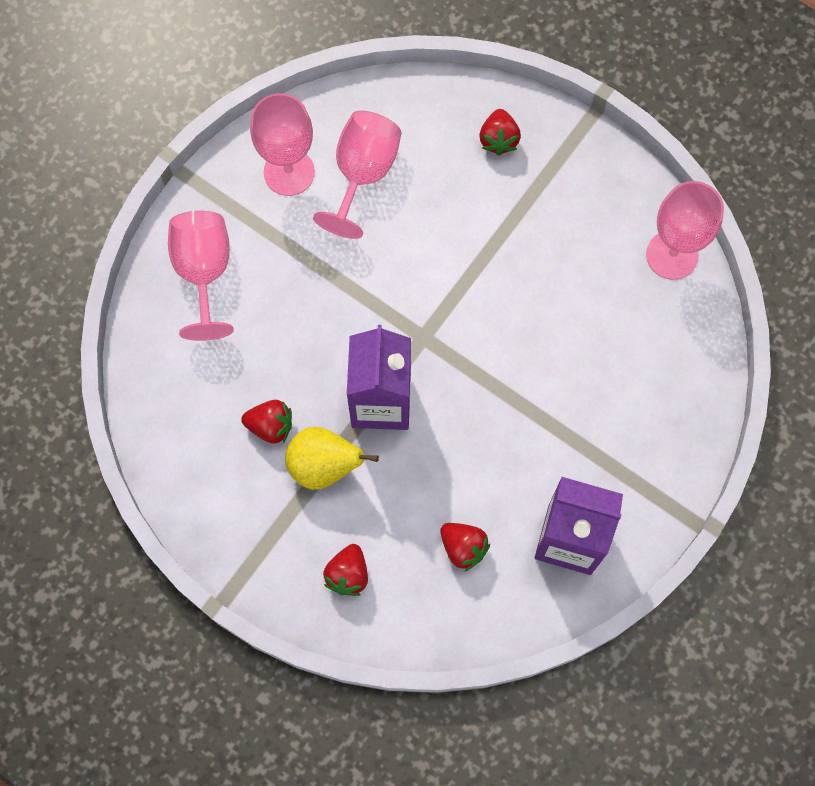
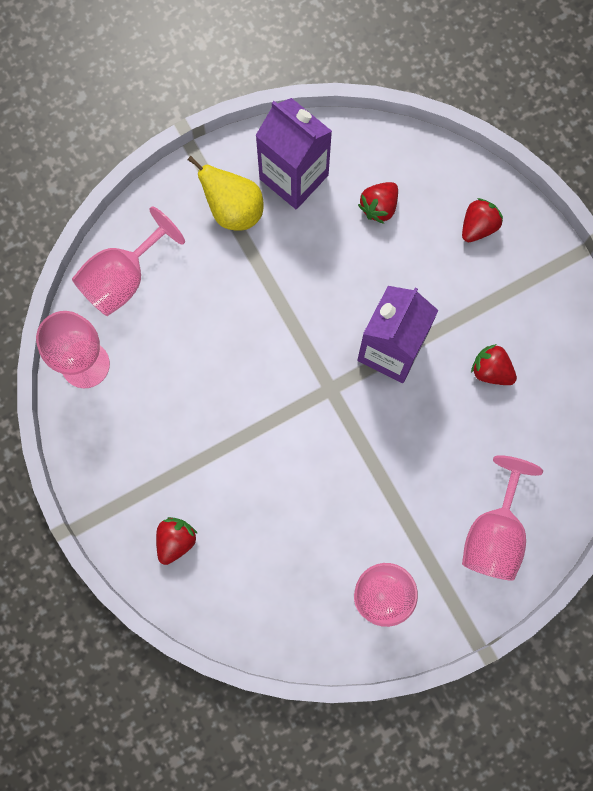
camera: 155 degrees left, 5 degrees up
(324, 466) = (461, 318): yellow pear -> yellow pear (233, 210)
(363, 174) = (313, 564): pink goblet -> pink goblet (122, 279)
(463, 547) = (379, 207): red strawberry -> red strawberry turned 120 degrees counterclockwise

